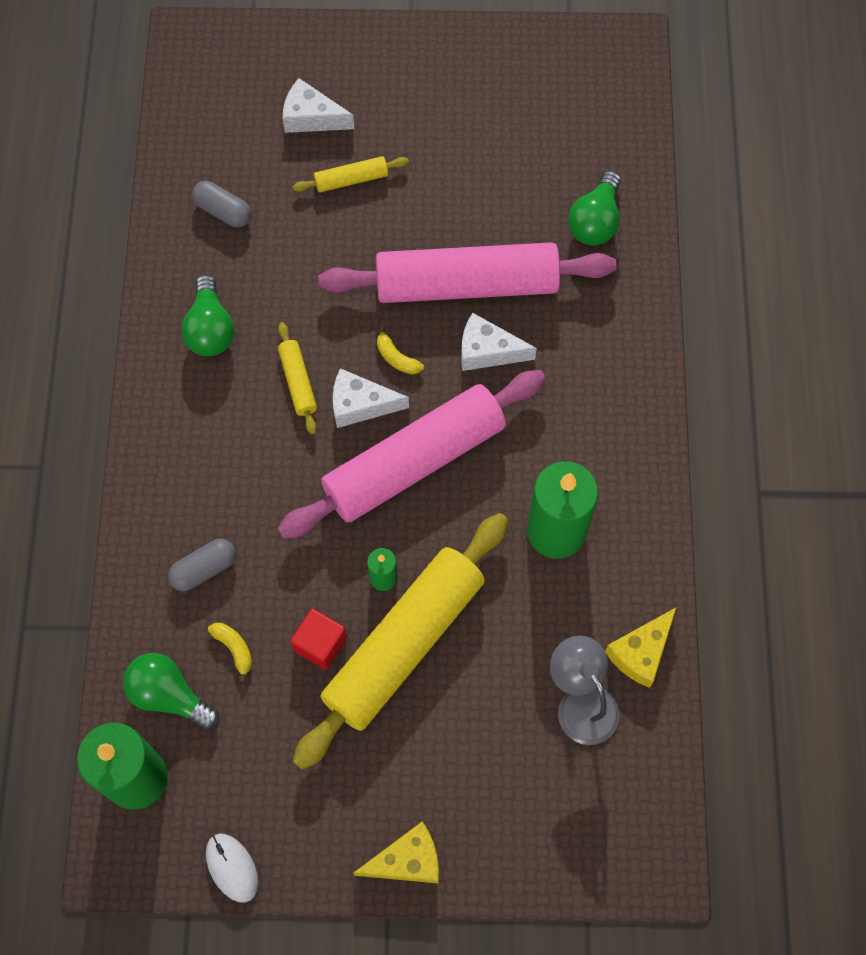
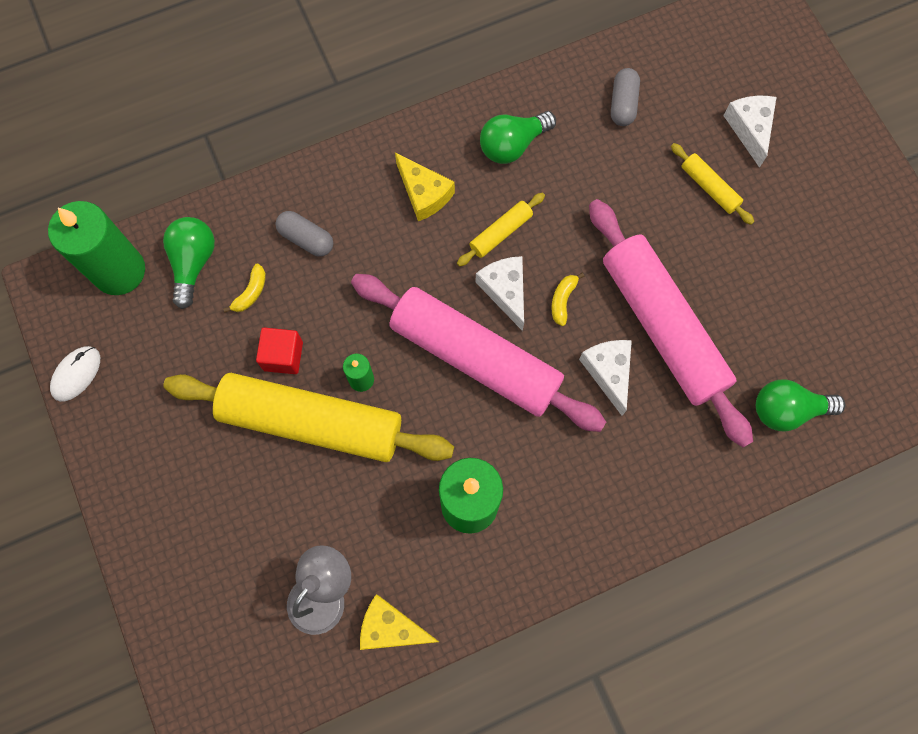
camera: 65 degrees right, 5 degrees up
(407, 860) = (132, 507): yellow cheese -> yellow cheese (424, 193)

